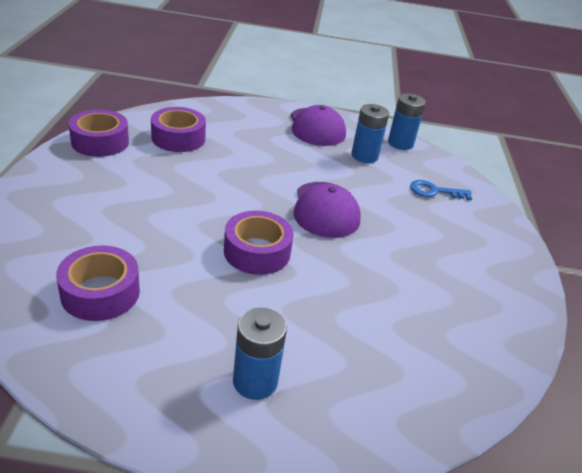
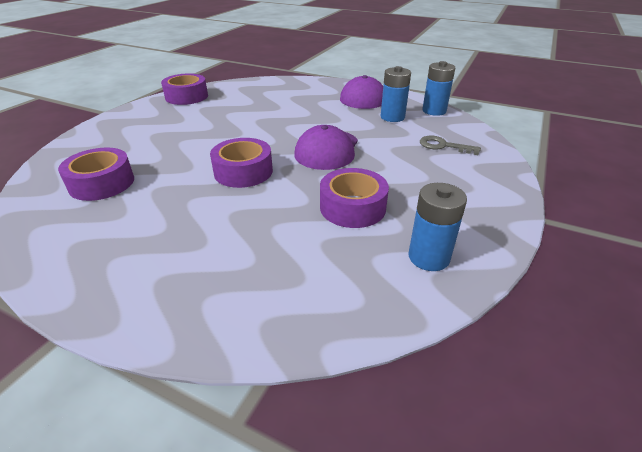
camera: 25 degrees right, 0 degrees up
(178, 138) = (245, 97): purple tape -> purple tape (352, 207)
(255, 381) = (161, 262): blue battery -> blue battery (428, 257)
(434, 191) = (443, 146): blue key -> grey key

